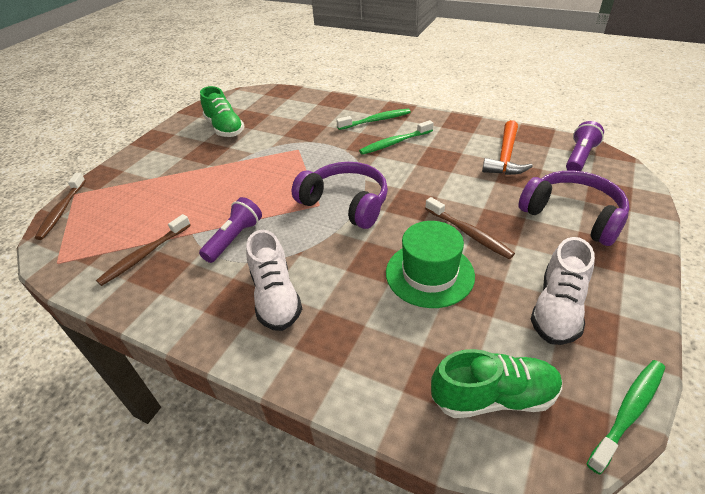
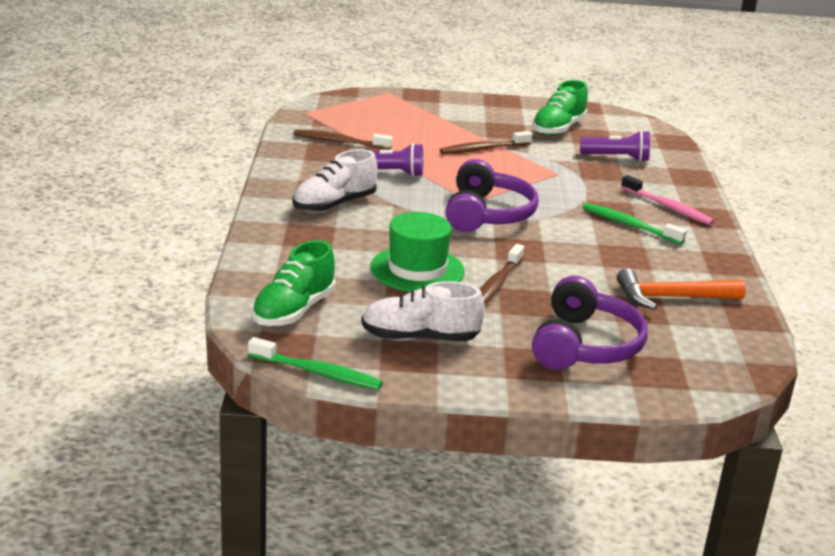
camera: 60 degrees right, 15 degrees down
(62, 210) = (363, 95): brown toothbrush -> brown toothbrush (483, 149)
(376, 120) = (668, 207): green toothbrush -> pink toothbrush
(493, 397) = (294, 310): green shoe -> green shoe turned 60 degrees clockwise
(579, 157) = (725, 350): purple flashlight -> purple flashlight (616, 158)

